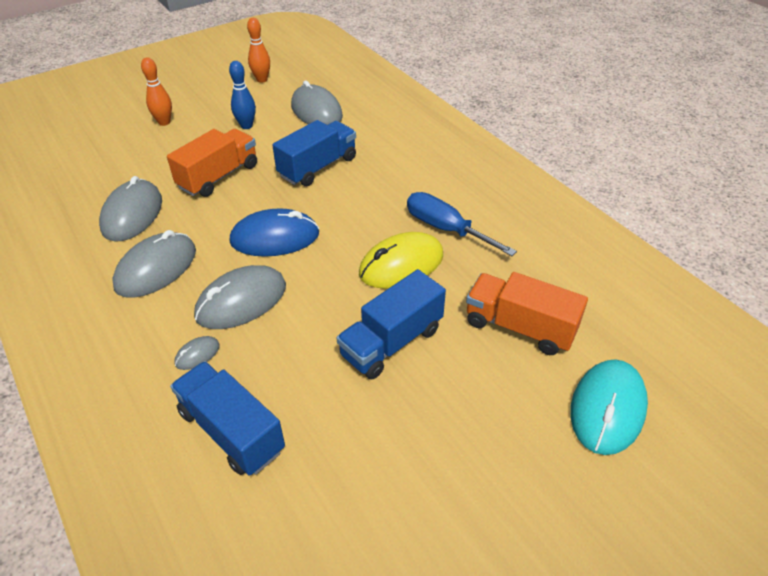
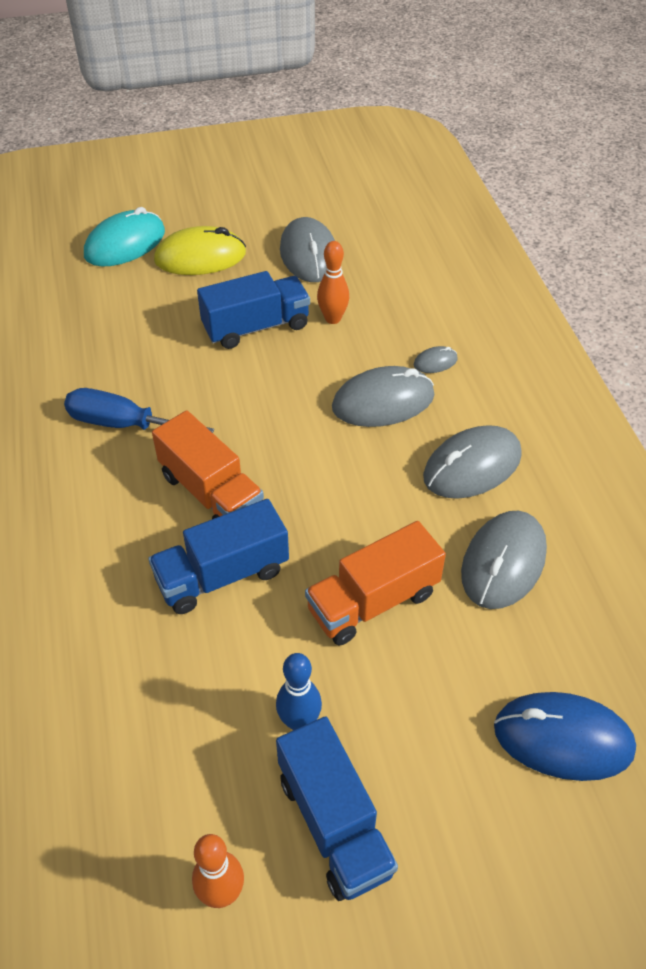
camera: 160 degrees left, 5 degrees up
(164, 122) = (449, 788): orange bowling pin -> orange bowling pin (333, 319)
(231, 431) = (415, 299): blue truck -> blue truck (334, 823)
(275, 238) = (324, 469): blue mouse -> blue mouse (563, 738)
(316, 111) = (161, 725): grey mouse -> grey mouse (309, 254)
(401, 264) = (201, 396): yellow mouse -> yellow mouse (200, 257)
(446, 229) = (123, 424): blue screwdriver -> blue screwdriver turned 135 degrees clockwise
(519, 327) = (137, 310): orange truck -> orange truck (211, 493)

